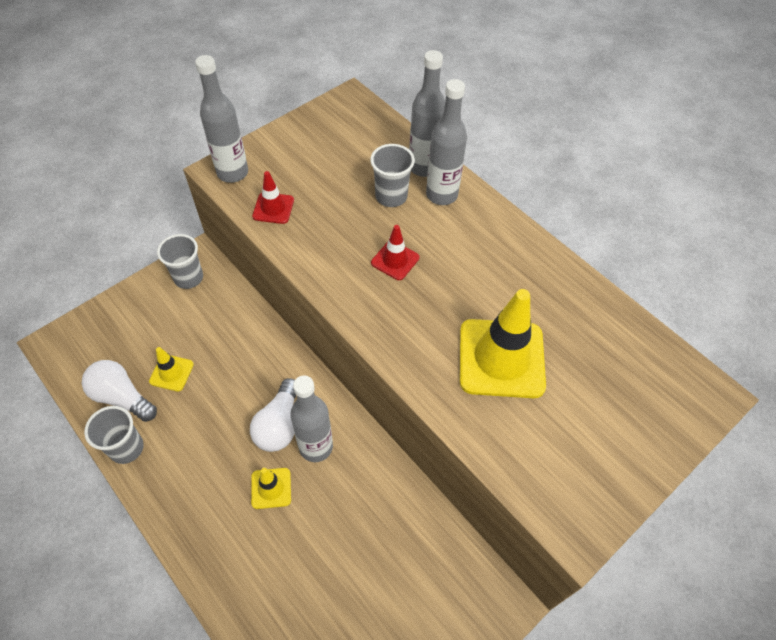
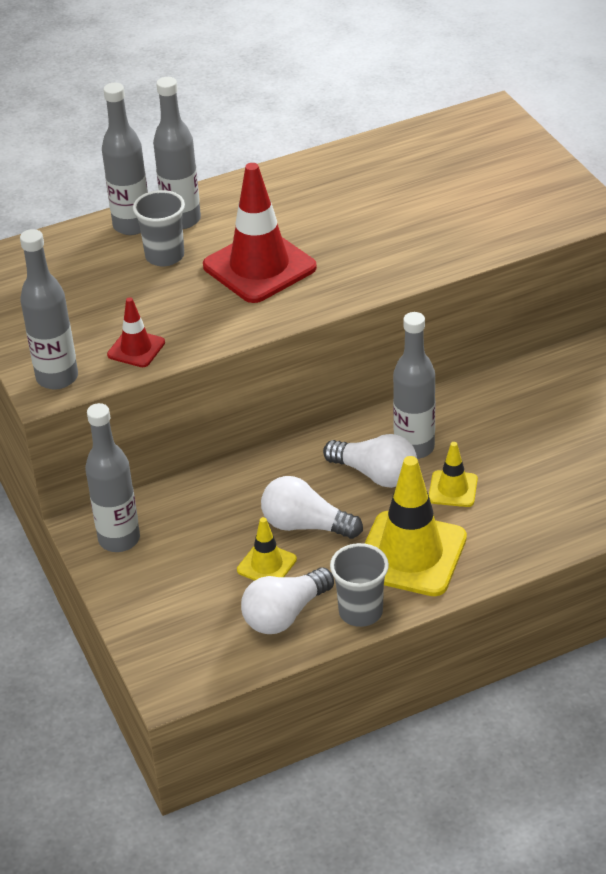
camera: 70 degrees left, 15 degrees down
(188, 278) = (119, 539): grey cup -> grey bottle
(215, 388) = (305, 525): none -> white light bulb
(395, 260) = (259, 267): red traffic cone -> red traffic cone, size x2.00
(501, 358) = (411, 218): yellow traffic cone -> yellow traffic cone (410, 554)

